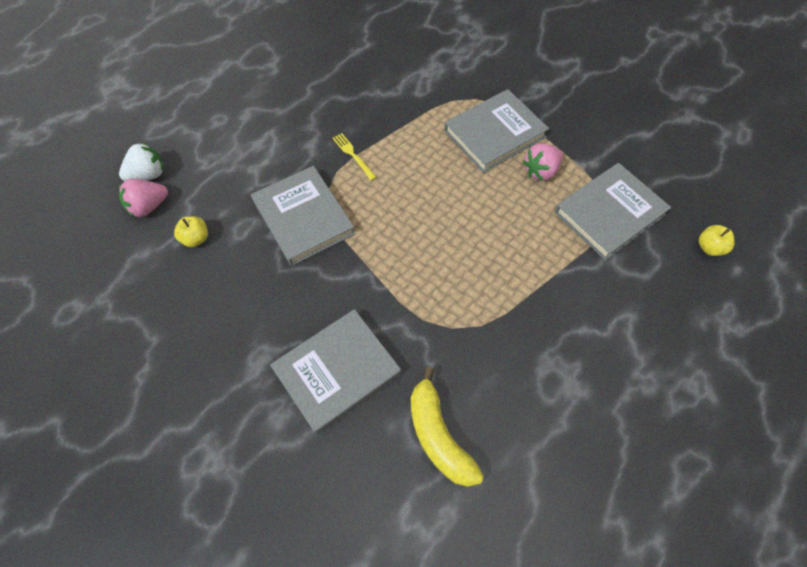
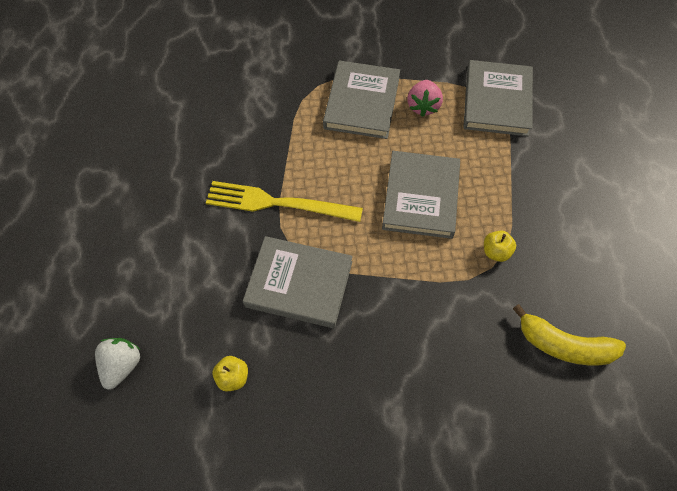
camera: 45 degrees left, 0 degrees up
(148, 206) = (157, 390): pink strawberry -> none
(337, 372) = (457, 370): grey book -> grey book (421, 197)
(353, 155) = (278, 203): yellow fork -> yellow fork, size x2.19
(709, 248) = (574, 76): yellow apple -> yellow apple (496, 252)

